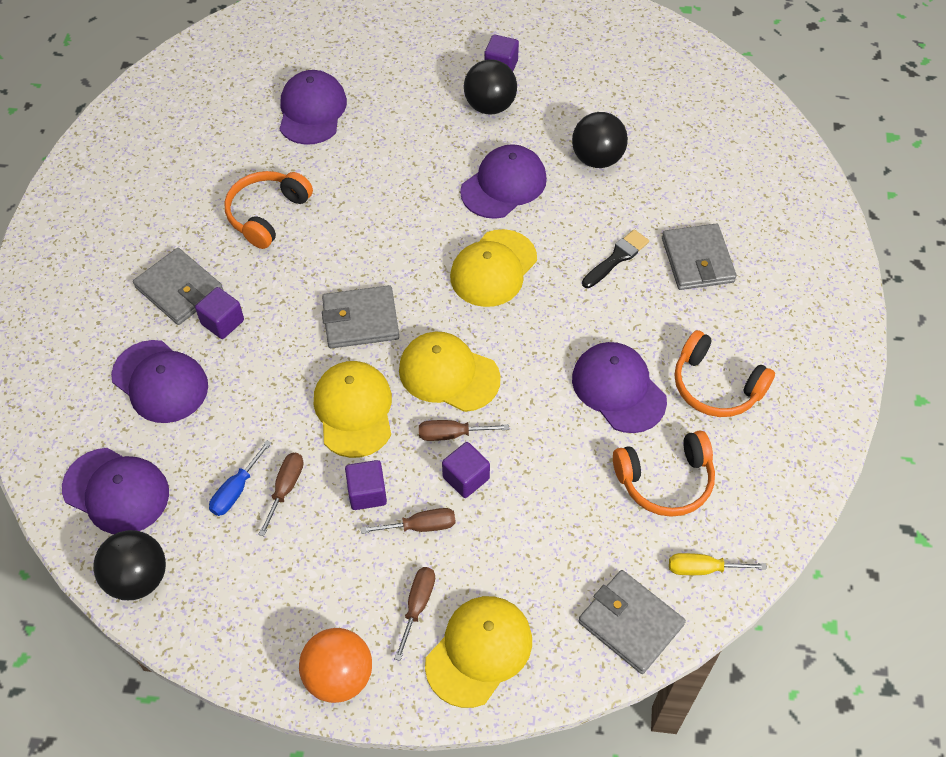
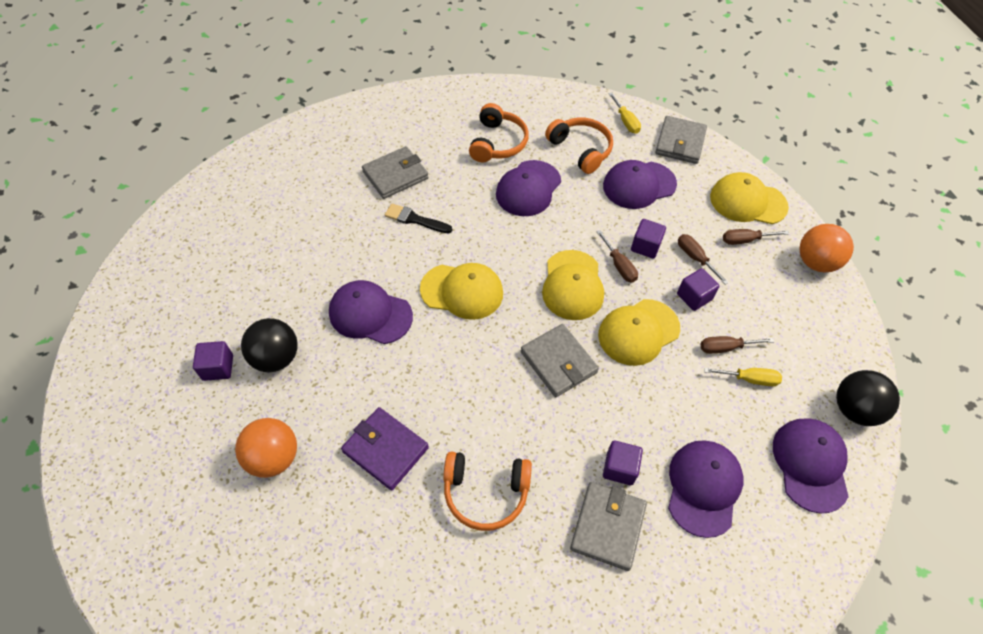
camera: 115 degrees left, 0 degrees up
(236, 490) = (749, 379): blue screwdriver -> yellow screwdriver
(312, 111) = (333, 517): purple cap -> purple cap (639, 185)
(350, 158) = (385, 449): none -> purple wallet
(389, 86) = (273, 457): none -> orange ball
(597, 159) = (315, 260): black ball -> none

